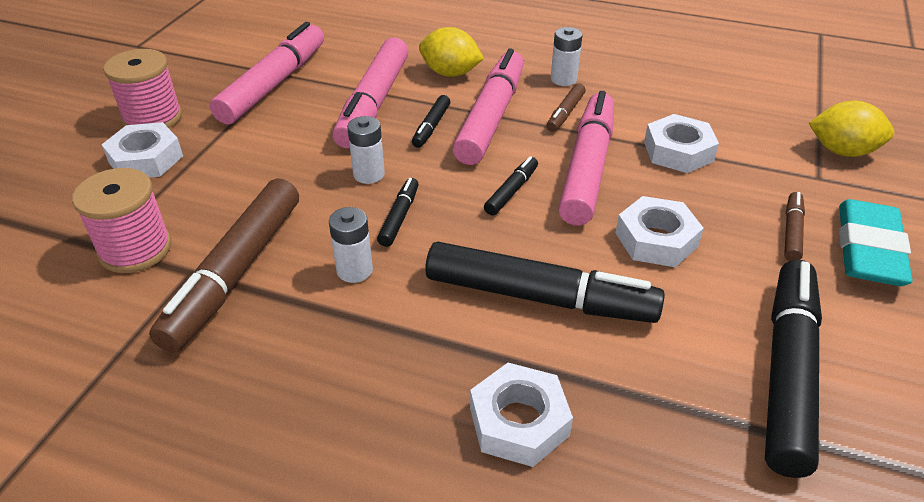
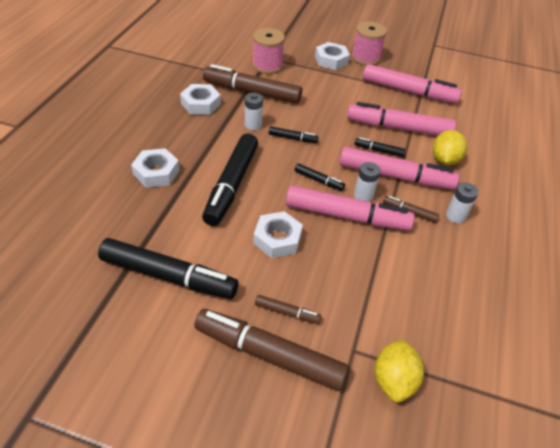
camera: 85 degrees right, 5 degrees up
(369, 174) = (328, 127): white battery -> white battery (363, 196)
(678, 151) = (373, 267): white nut -> white nut (200, 104)
(868, 249) = (269, 355): turquoise eraser -> brown marker

